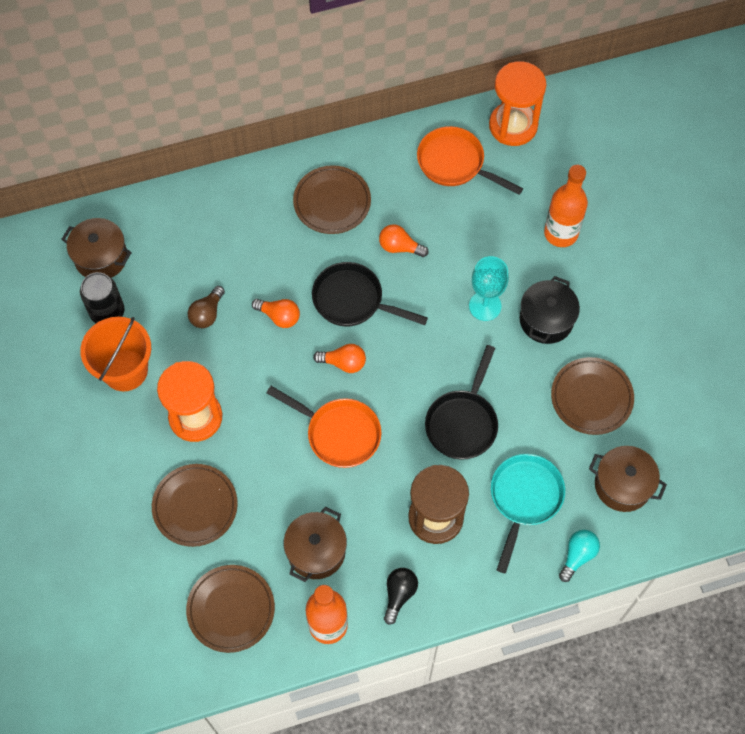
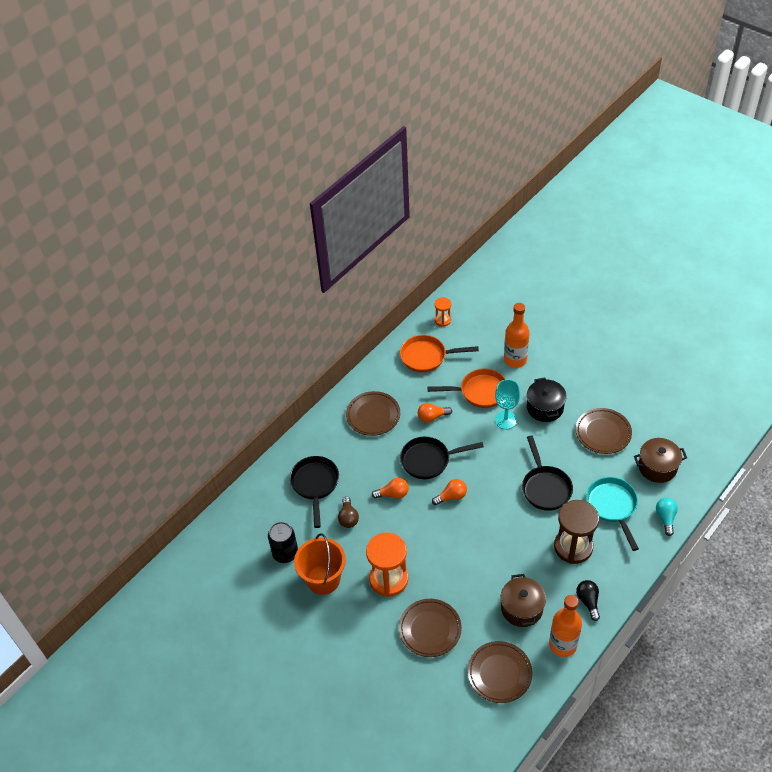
camera: 30 degrees left, 15 degrees down
(101, 257) = (256, 525): brown pot -> none
(201, 249) = (315, 485): none -> black pan
(338, 433) = (480, 536): orange pan -> orange pan (480, 392)
(513, 126) = (443, 320): orange hourglass -> orange hourglass, size x0.50

